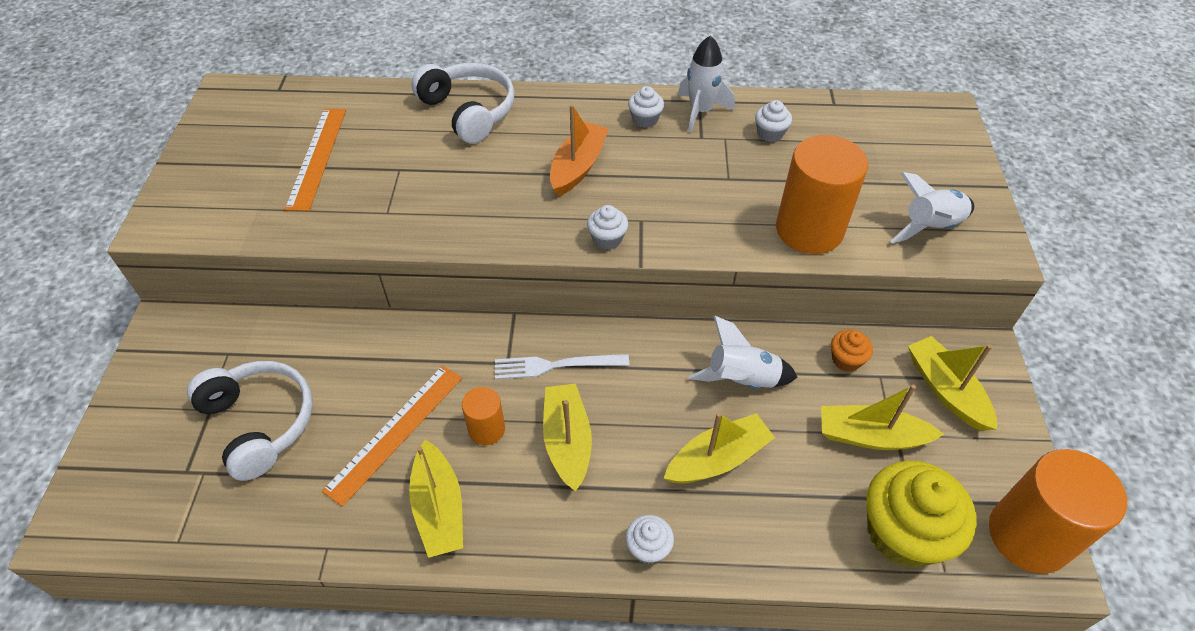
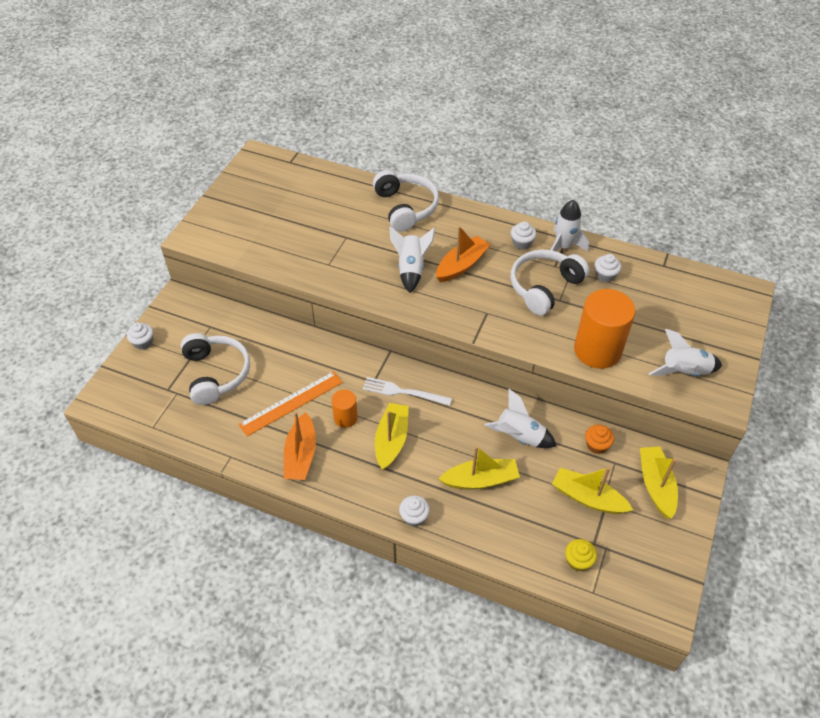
camera: 20 degrees right, 0 degrees up
(317, 157) = (298, 216): orange ruler -> none
(439, 508) = (301, 455): yellow boat -> orange boat
(510, 189) = (411, 269): none -> white rocket
(607, 239) = (459, 319): white cupcake -> white cupcake (143, 342)
(700, 167) = (544, 287): none -> white headphones
(903, 532) = (578, 561): yellow cupcake -> yellow cupcake, size x0.46
(1028, 535) = (661, 590): orange cylinder -> none

